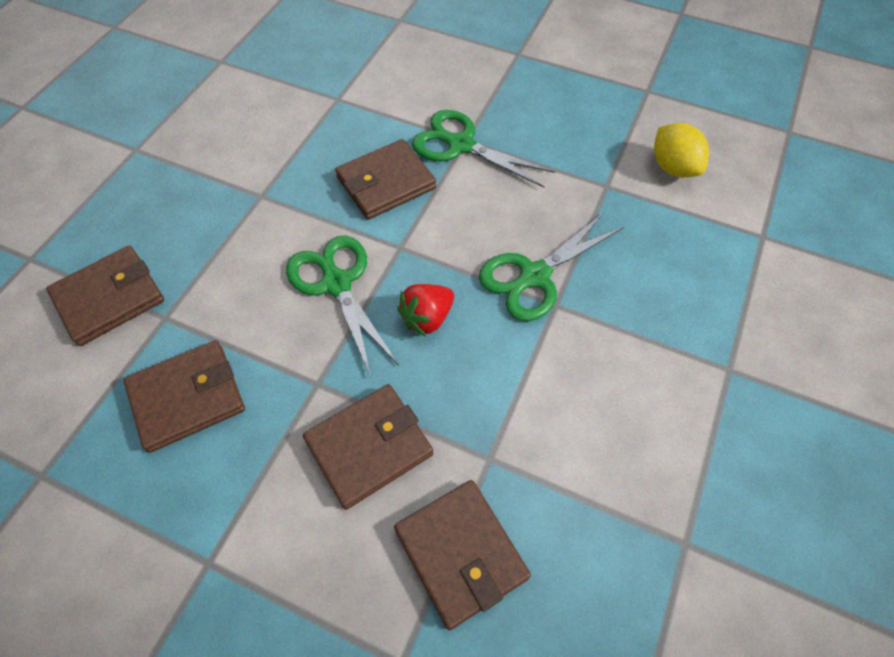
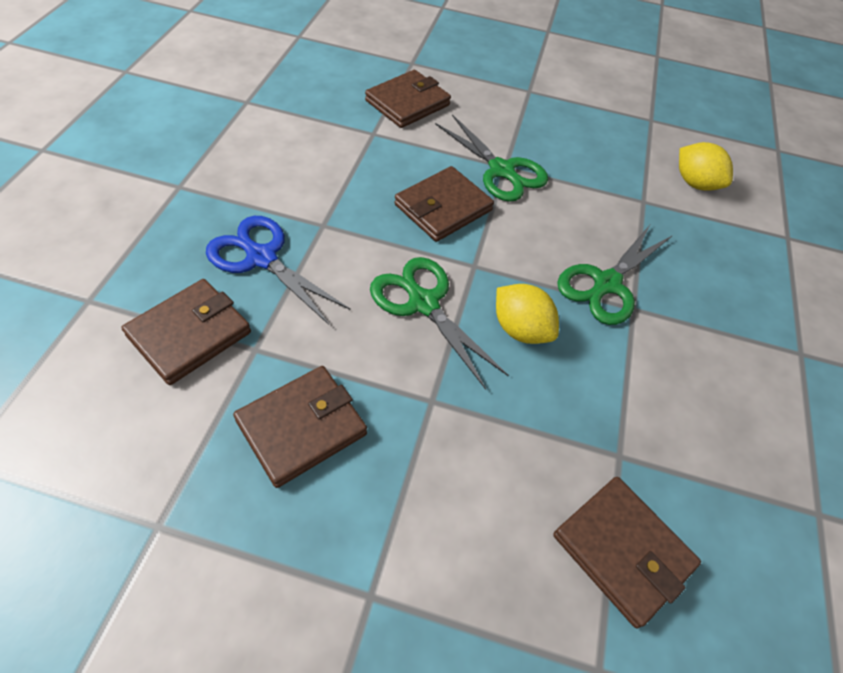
camera: 15 degrees left, 5 degrees down
(193, 226) = (261, 257): none -> blue scissors
(369, 447) = (502, 457): brown wallet -> brown wallet (407, 103)
(427, 318) = (520, 329): red strawberry -> yellow lemon
(460, 145) = (502, 171): green scissors -> green scissors turned 150 degrees counterclockwise

